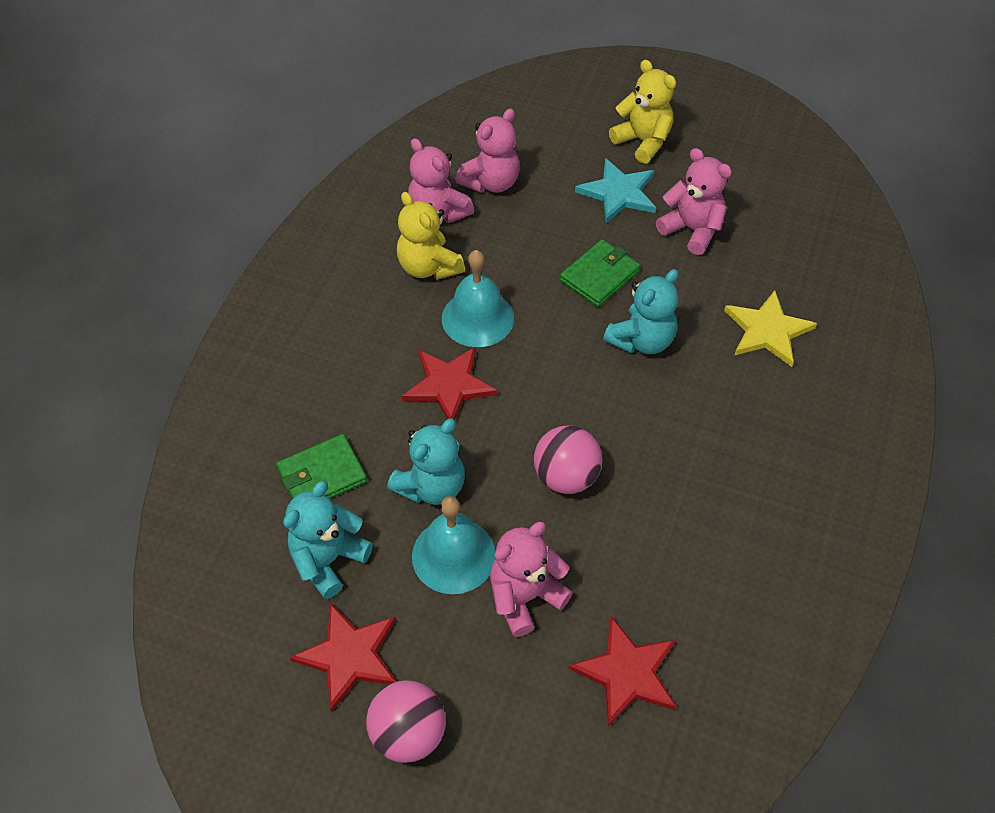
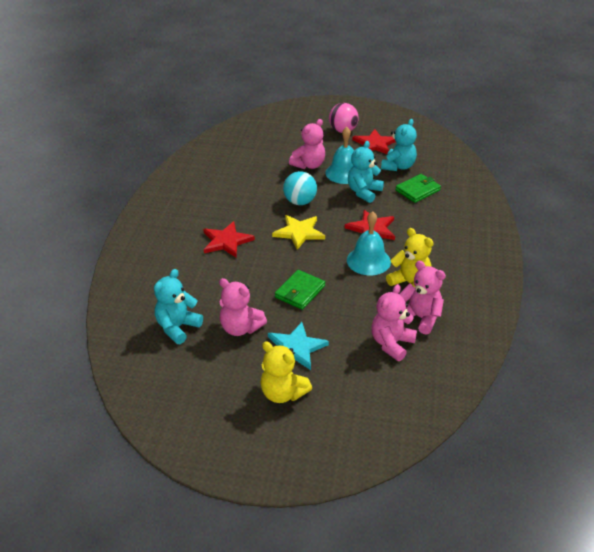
camera: 170 degrees right, 15 degrees down
(566, 476) = (300, 202): pink ball -> turquoise ball
(627, 673) = (262, 151): red star -> red star (226, 241)
(641, 340) = (269, 261): turquoise teddy bear -> turquoise teddy bear (177, 327)
(767, 330) = (193, 274): yellow star -> yellow star (299, 232)

